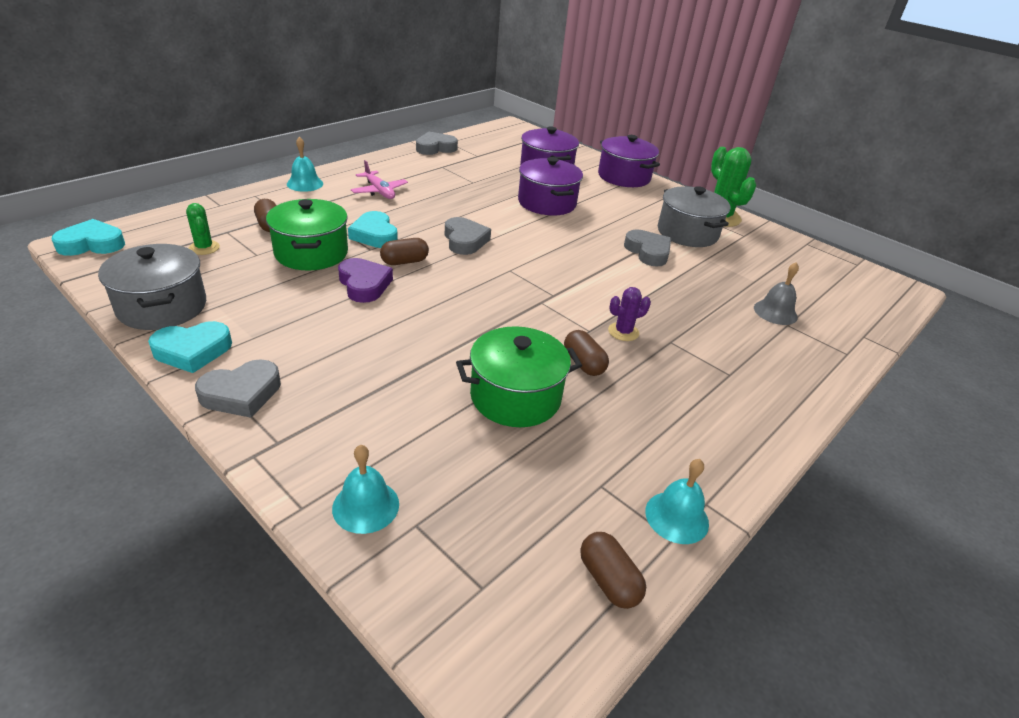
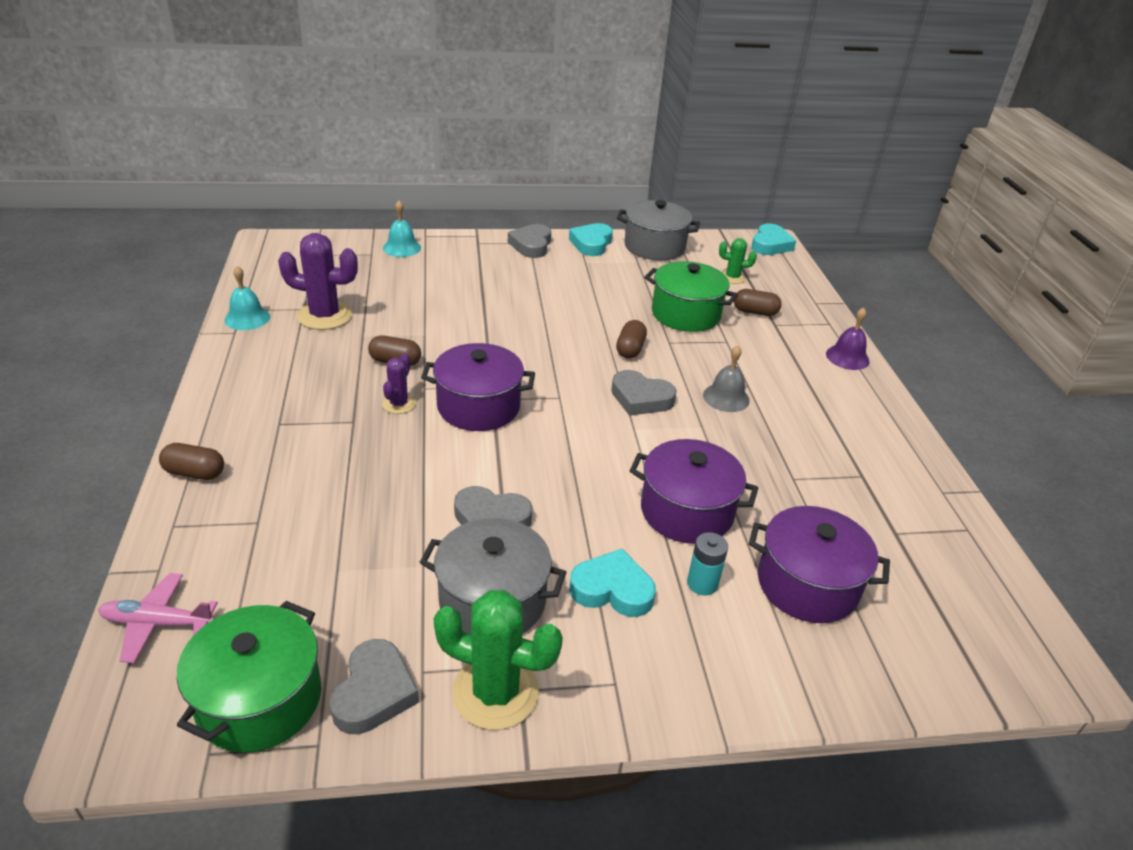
camera: 130 degrees right, 0 degrees up
(305, 183) = (847, 357): turquoise bell -> purple bell
(364, 284) = (611, 318): purple heart -> none
(374, 235) = (695, 354): turquoise heart -> turquoise heart (612, 589)
(379, 191) = (801, 395): pink plane -> pink plane (157, 623)
(435, 148) = (942, 502): grey heart -> grey heart (374, 692)
(515, 397) = (407, 318): green pot -> green pot (259, 699)
(587, 190) = (702, 583): none -> turquoise battery
(589, 457) = (325, 316): none -> purple cactus
(608, 580) = (261, 281): brown capsule -> brown capsule (195, 473)
(624, 177) = (726, 676): purple pot -> purple pot (478, 406)
(775, 312) = (281, 531): grey bell -> grey bell (726, 397)

